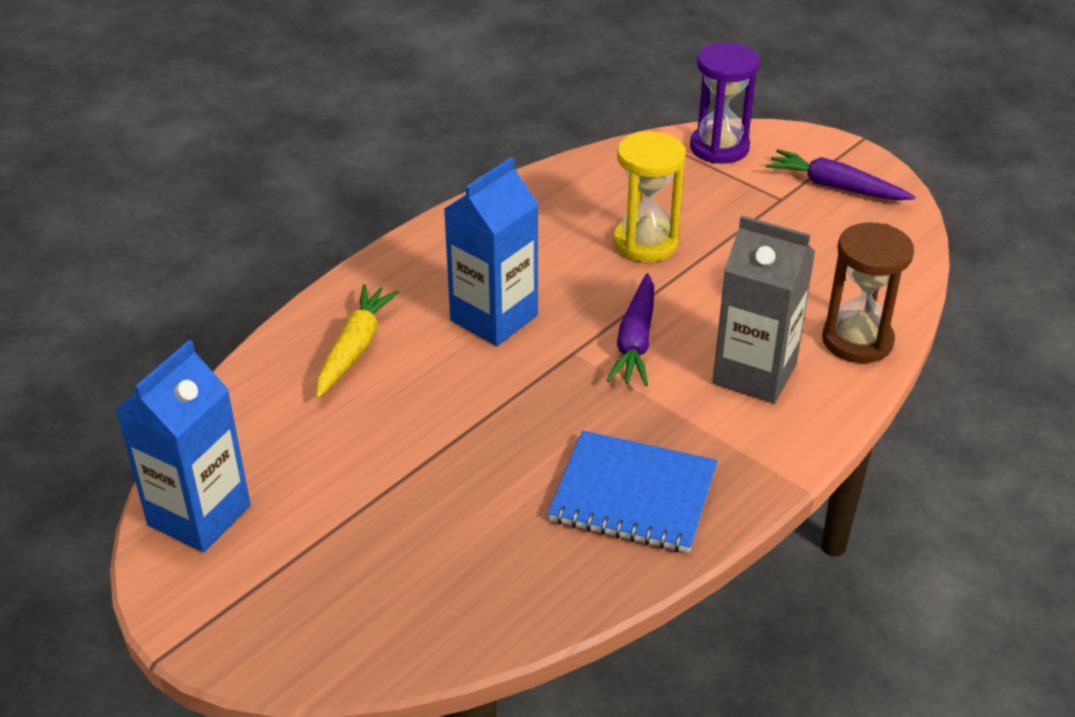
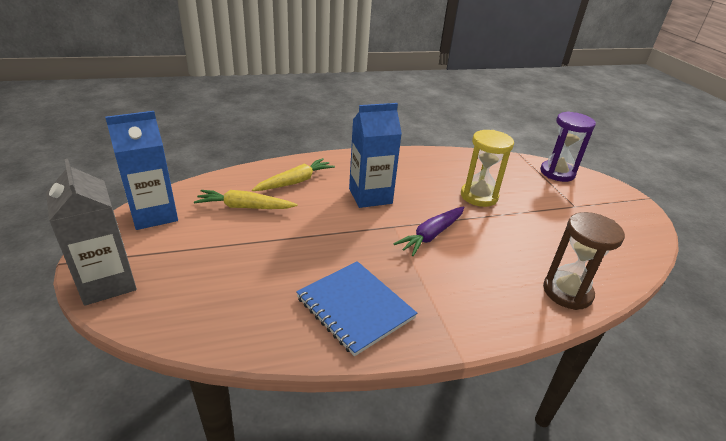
camera: 30 degrees right, 5 degrees down
(327, 430) = (245, 207): none -> yellow carrot
(754, 374) = (485, 280): grey carton -> grey carton (107, 283)
(835, 187) = (614, 213): purple carrot -> none

